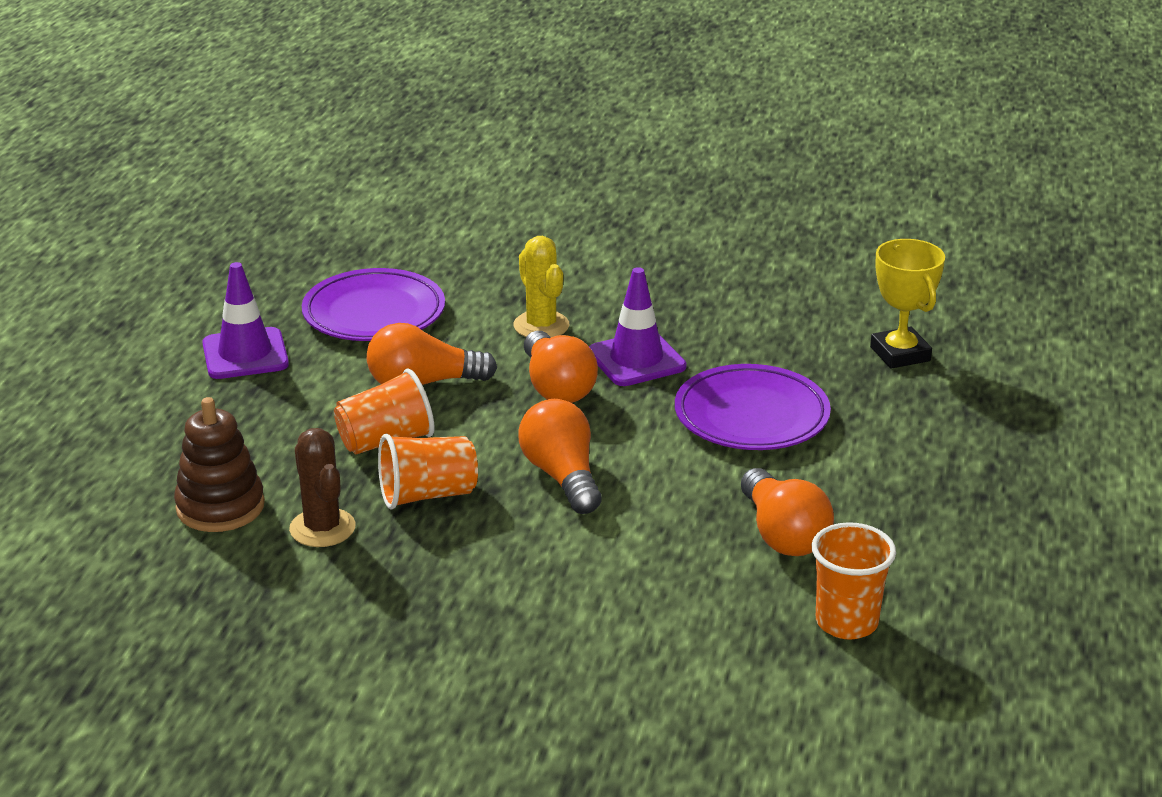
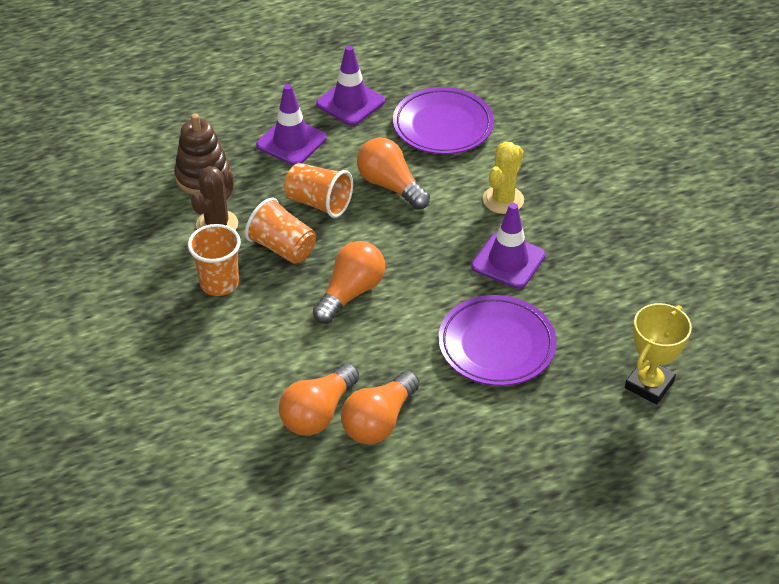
camera: 55 degrees right, 15 degrees up
(252, 419) = (291, 142): none -> purple traffic cone
(556, 387) = (441, 242): orange light bulb -> orange light bulb (318, 413)
(846, 622) = (313, 493): orange cup -> orange cup (219, 283)

